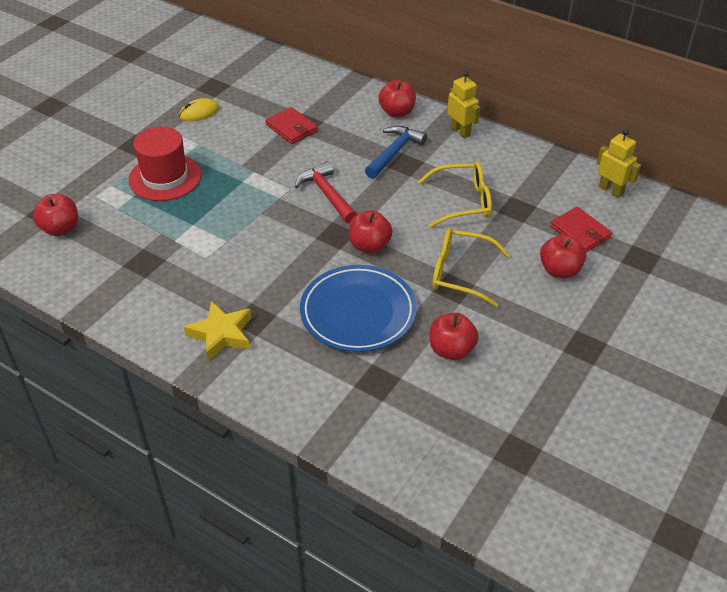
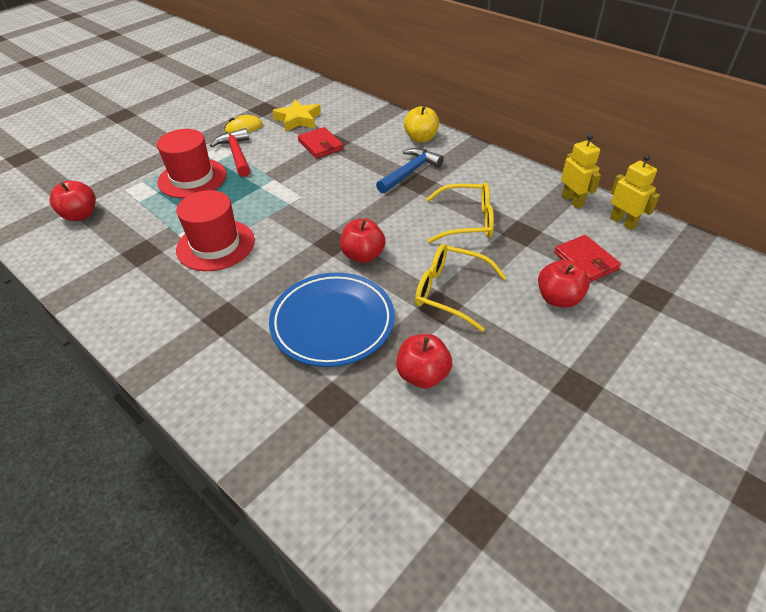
camera: 10 degrees right, 0 degrees up
(218, 248) = (215, 245): none -> red hat
(221, 334) = (186, 331): yellow star -> yellow star (298, 120)
(327, 194) = (335, 204): red hammer -> red hammer (236, 154)
(397, 112) = (421, 138): red apple -> yellow apple
(460, 131) = (477, 158): yellow robot -> yellow robot (572, 200)

